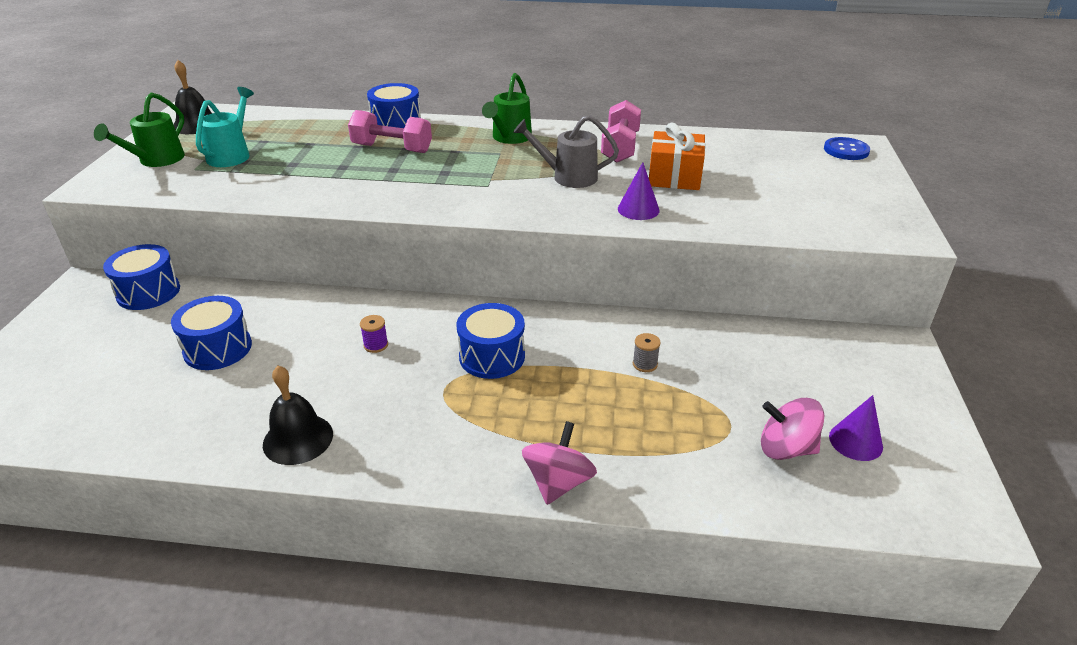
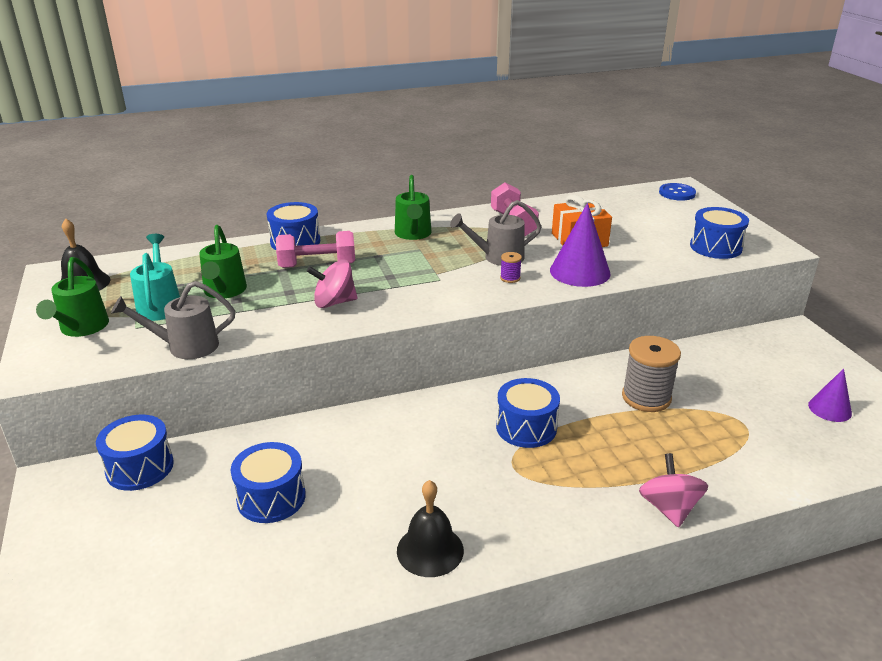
camera: 25 degrees left, 5 degrees down
(213, 194) = (185, 346): none -> grey watering can
(291, 155) = (224, 292): none -> green watering can
(376, 345) = (419, 448): purple spool -> purple spool (510, 278)
(638, 209) = (580, 272): purple cone -> purple cone, size x1.65
(645, 364) = (646, 397): grey spool -> grey spool, size x2.24
(786, 448) = (793, 428): pink spinning top -> pink spinning top (334, 302)
(828, 217) = (715, 247): none -> blue drum

